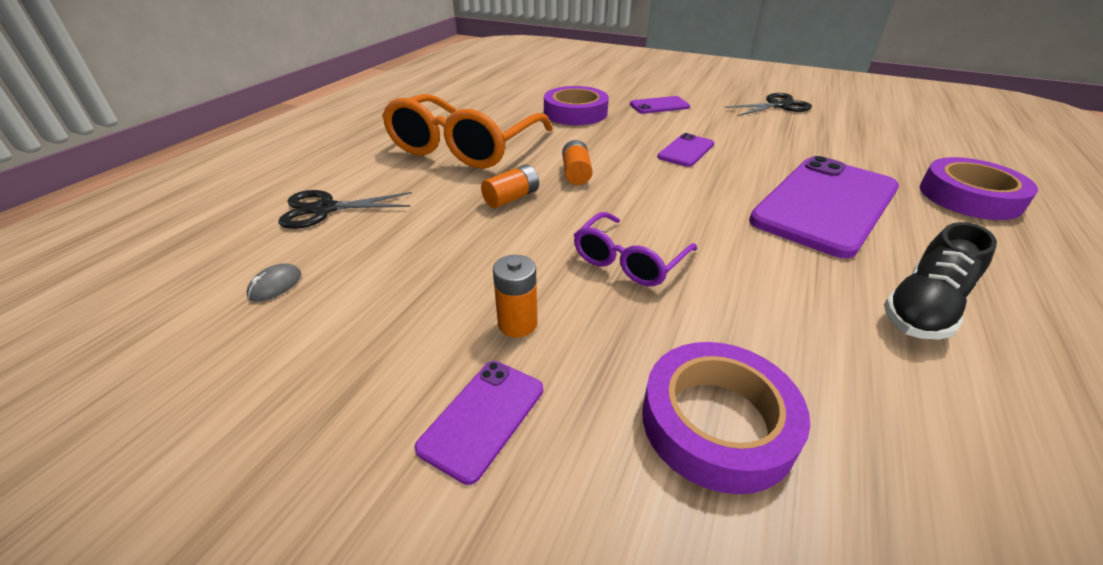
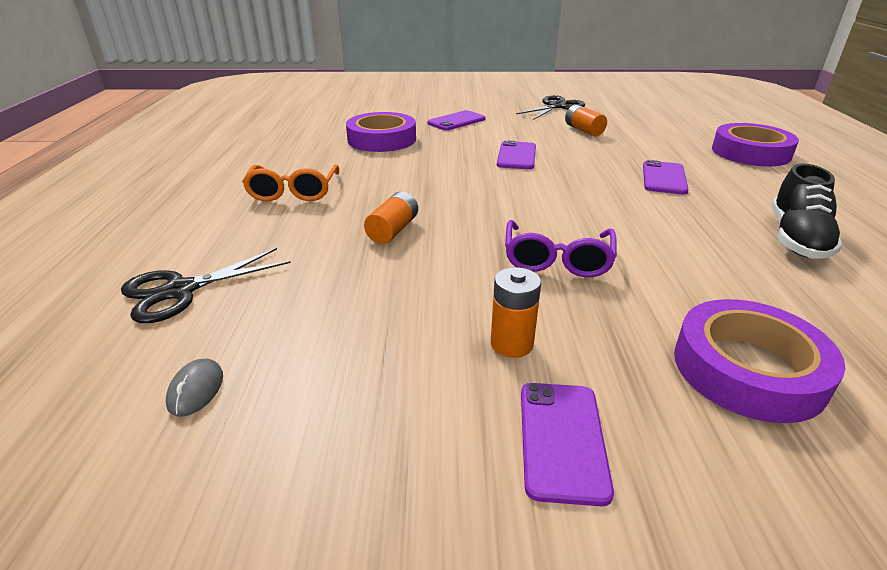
camera: 25 degrees left, 5 degrees down
(464, 147) = (293, 192): orange glasses -> orange glasses, size x0.53
(576, 173) = (436, 194): orange battery -> orange battery (583, 130)
(825, 204) = (664, 178): purple phone -> purple phone, size x0.46

